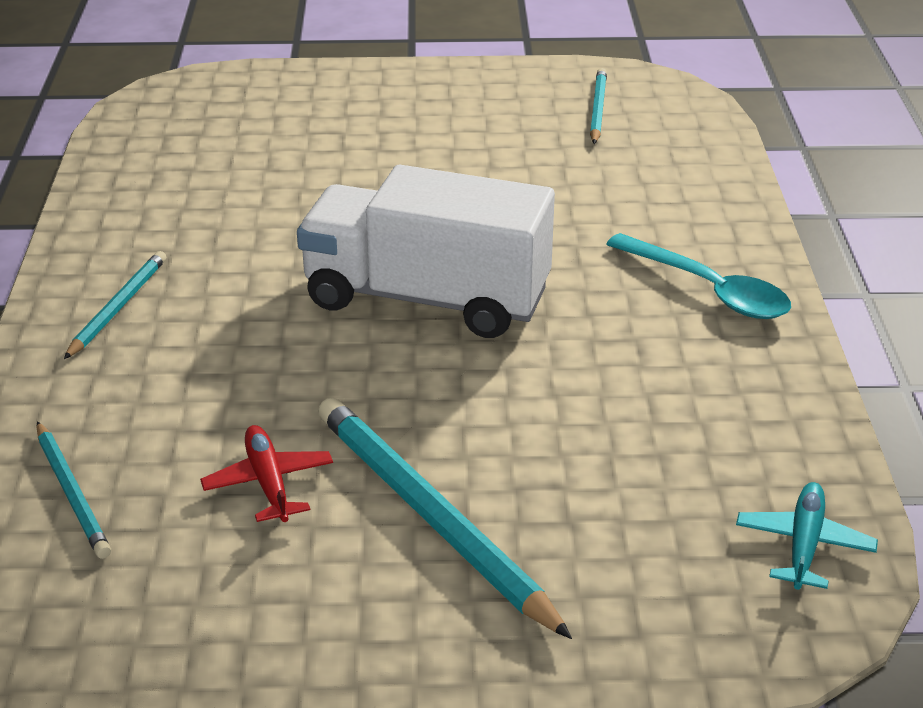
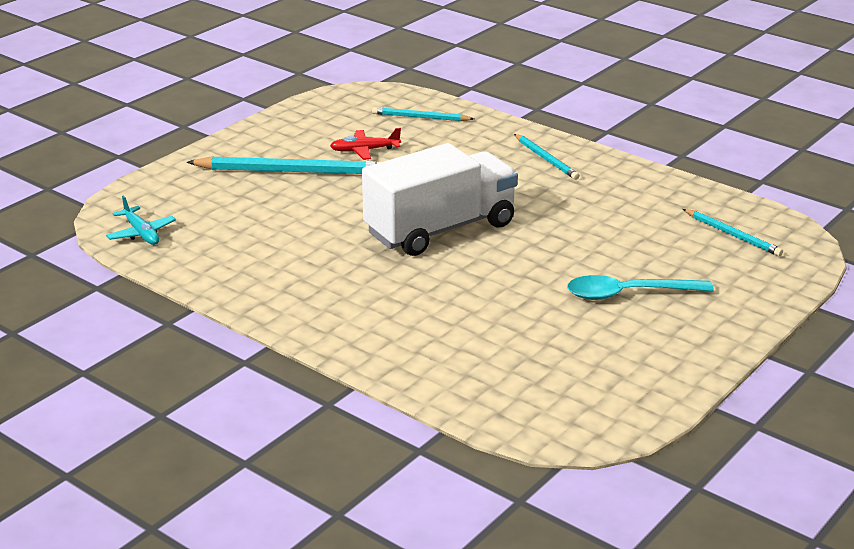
camera: 130 degrees right, 5 degrees down
(269, 483) = (365, 150): red plane -> red plane turned 150 degrees clockwise
(597, 109) = (580, 384): turquoise pencil -> turquoise pencil (732, 235)
(708, 290) = (323, 307): turquoise spoon -> turquoise spoon (628, 294)

